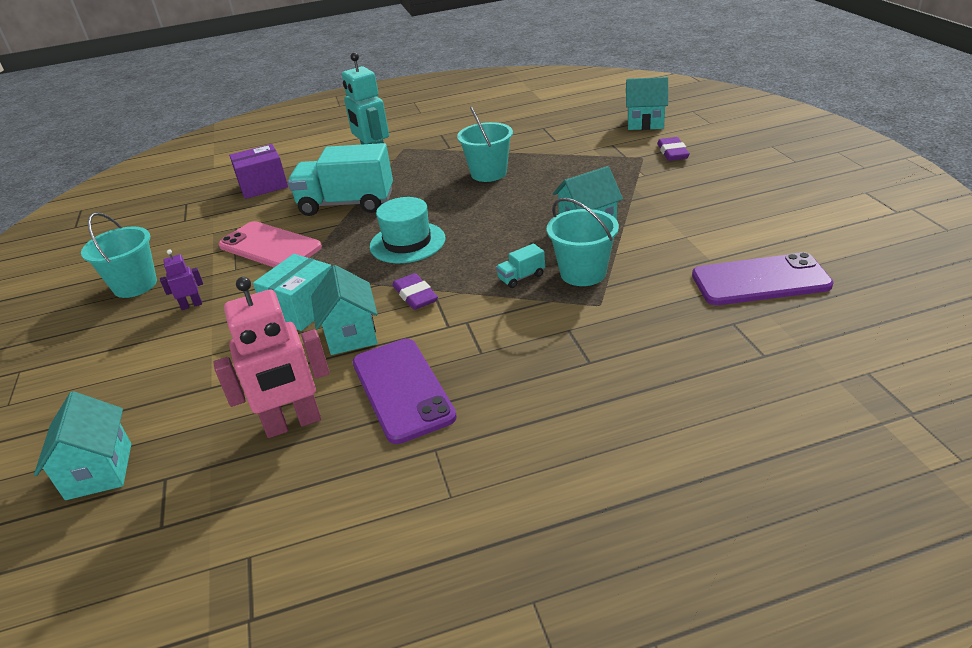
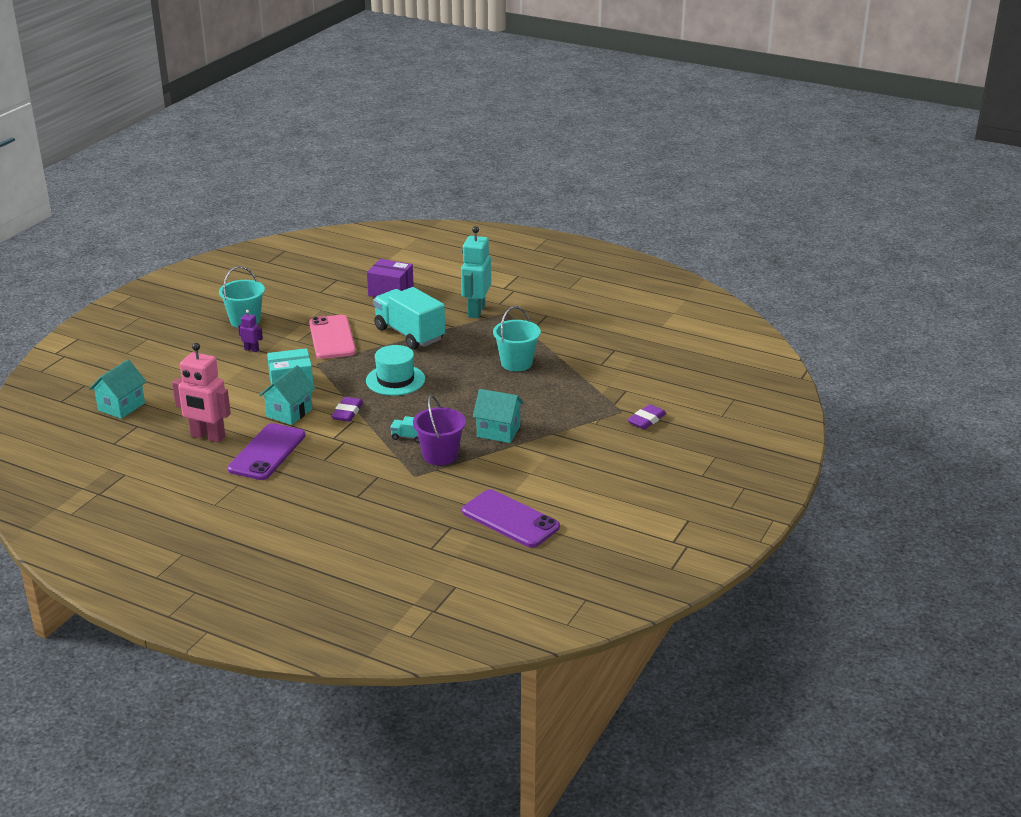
camera: 40 degrees right, 5 degrees down
(583, 273) = (440, 455): turquoise bucket -> purple bucket
(645, 123) = (682, 388): turquoise house -> none

